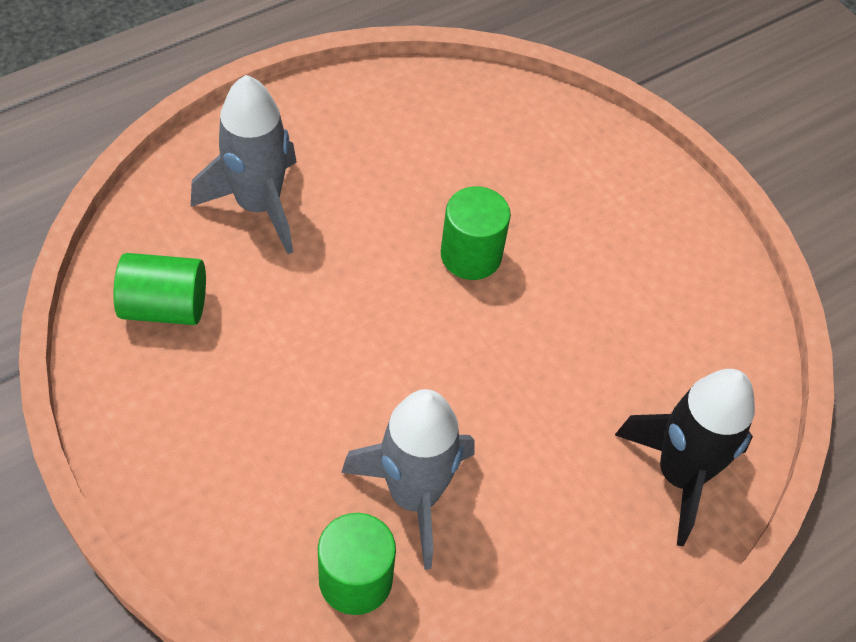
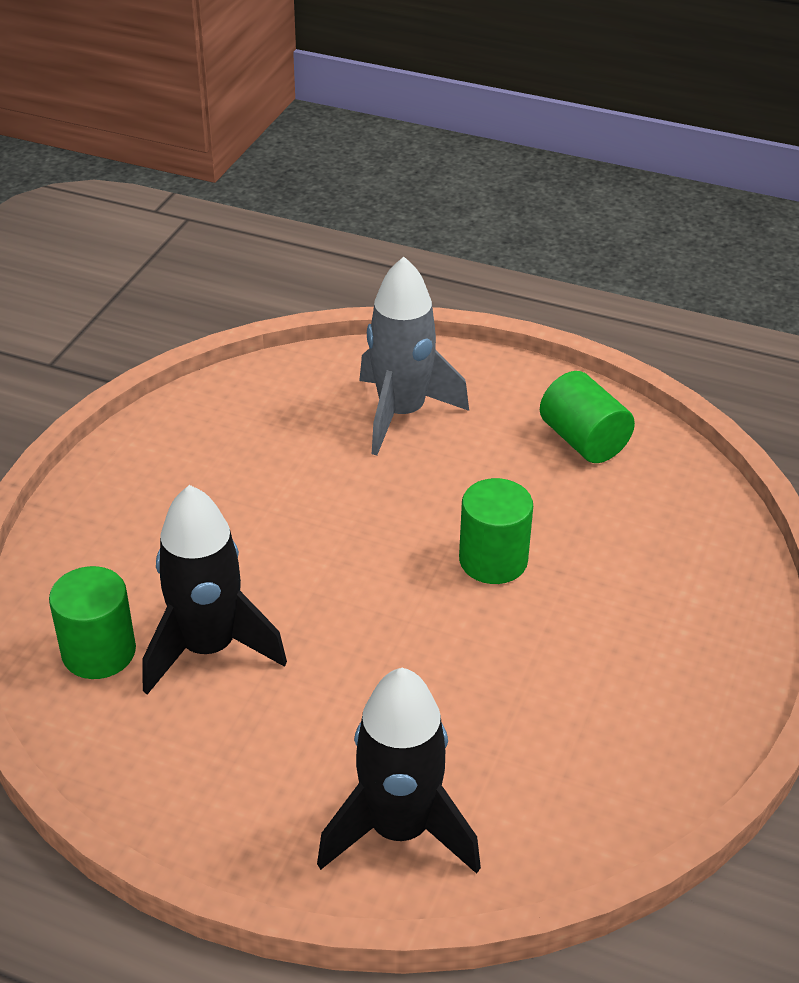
camera: 60 degrees right, 15 degrees down
(164, 307) = (252, 418): green cylinder -> green cylinder (583, 441)
(414, 495) = (208, 648): grey rocket -> black rocket

